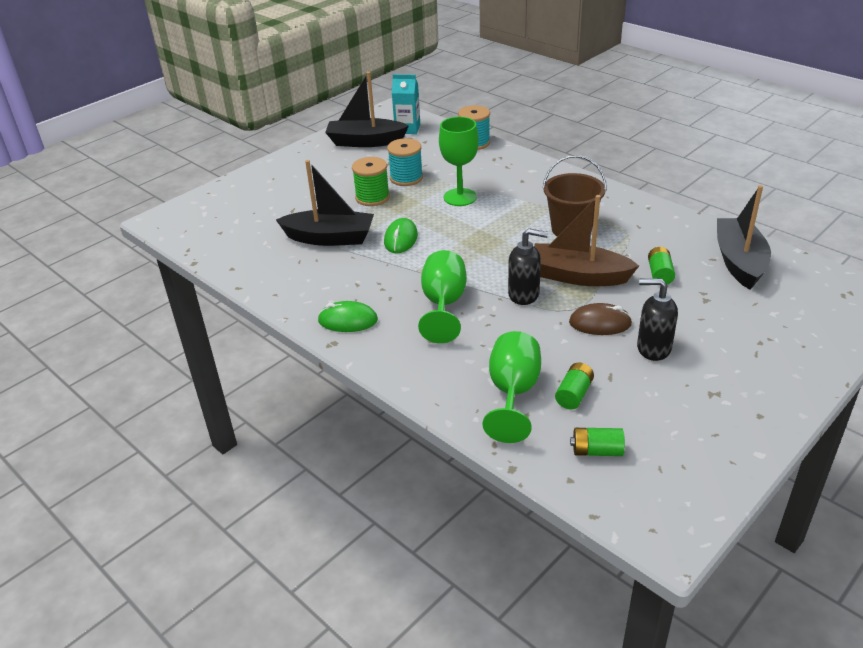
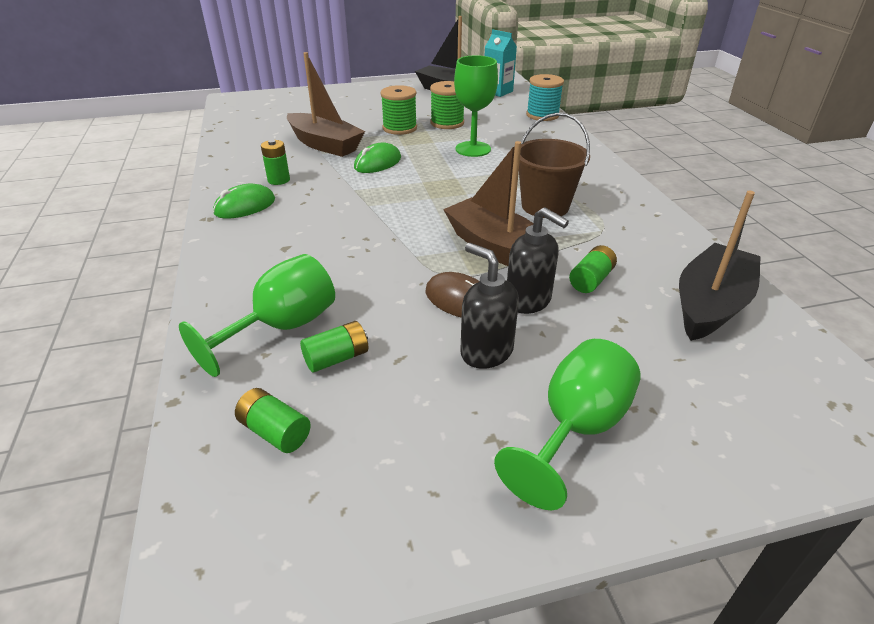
camera: 30 degrees right, 0 degrees up
(330, 238) = (325, 145): black boat -> brown boat
(340, 286) = (279, 180): none -> green battery
(348, 321) = (245, 206): green mouse -> green mouse turned 75 degrees counterclockwise
(406, 178) = (447, 123): turquoise spool -> green spool
(443, 305) = (337, 224): green goblet -> green goblet (575, 429)
(524, 294) = (420, 244): black soap dispenser -> black soap dispenser (528, 301)

